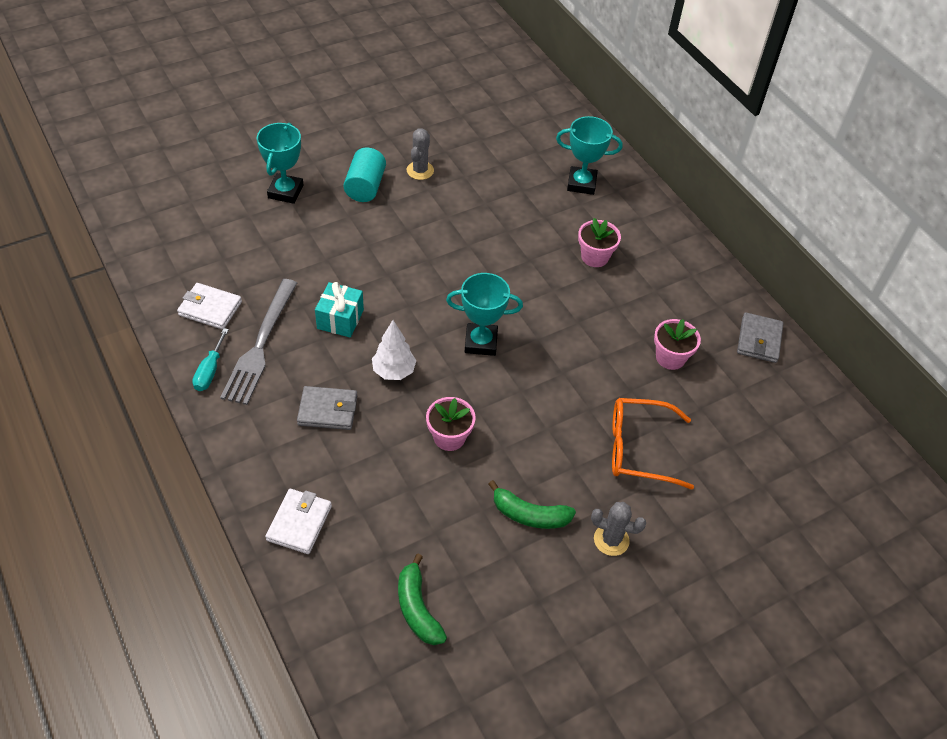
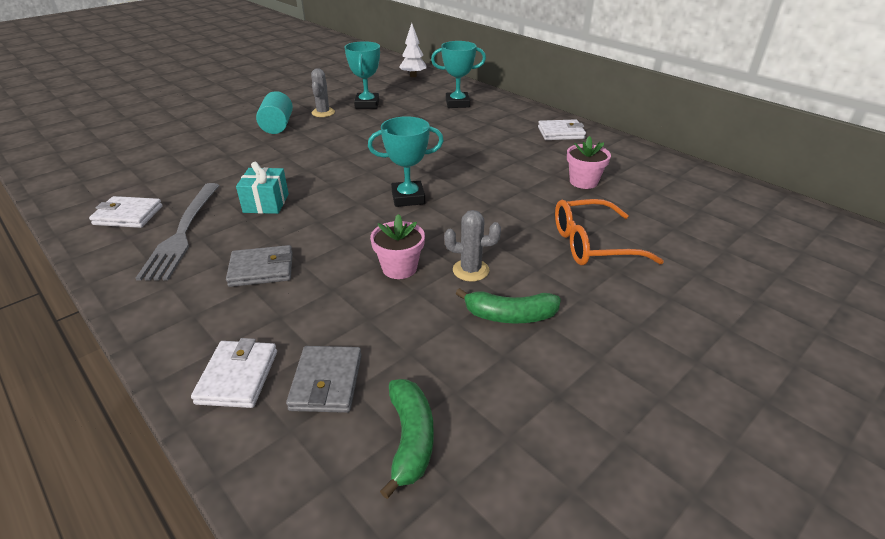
camera: 10 degrees left, 15 degrees down
(210, 371) = (125, 260): turquoise screwdriver -> none
(285, 192) = (205, 137): turquoise trophy -> turquoise trophy (367, 104)
(393, 371) = (327, 229): white tree -> white tree (413, 76)
(417, 608) = (410, 439): green banana -> green banana turned 150 degrees counterclockwise
(595, 257) = (487, 136): pink flower pot -> none
(611, 540) = (608, 320): grey cactus -> grey cactus (470, 270)
(682, 268) = (561, 133): none -> white wallet
(759, 340) = (649, 161): grey wallet -> grey wallet (326, 382)

